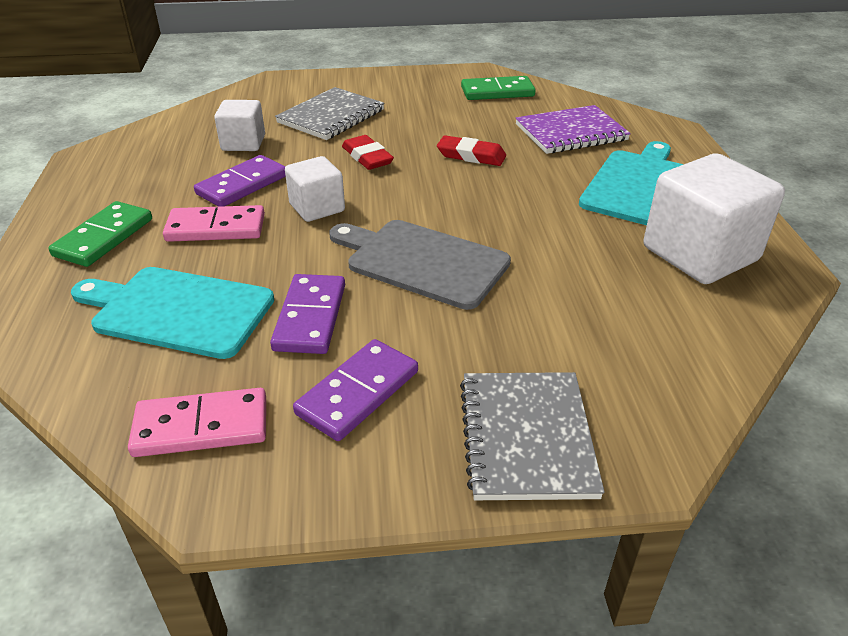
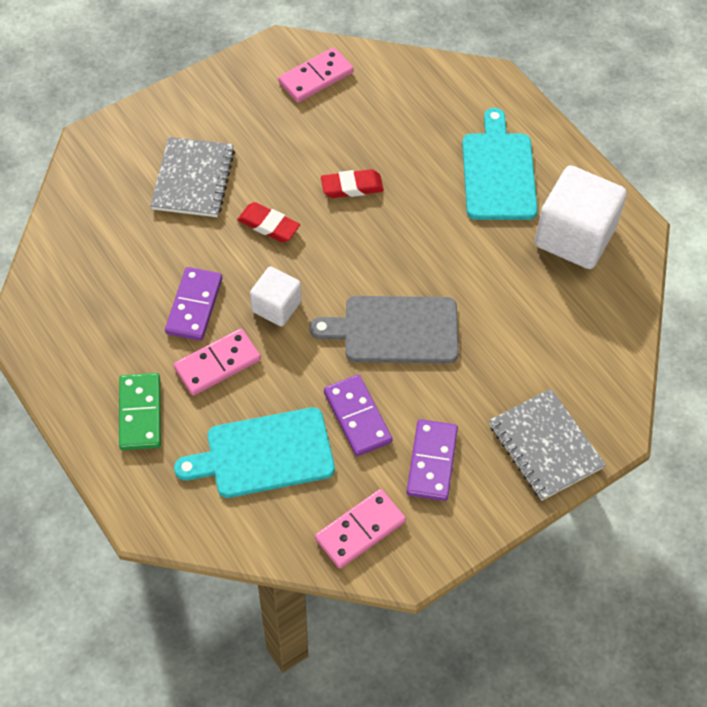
camera: 30 degrees left, 20 degrees up
(243, 143) = (147, 251): white cube -> none
(497, 92) = (316, 77): green domino -> pink domino
(571, 133) = (413, 119): purple notebook -> none

